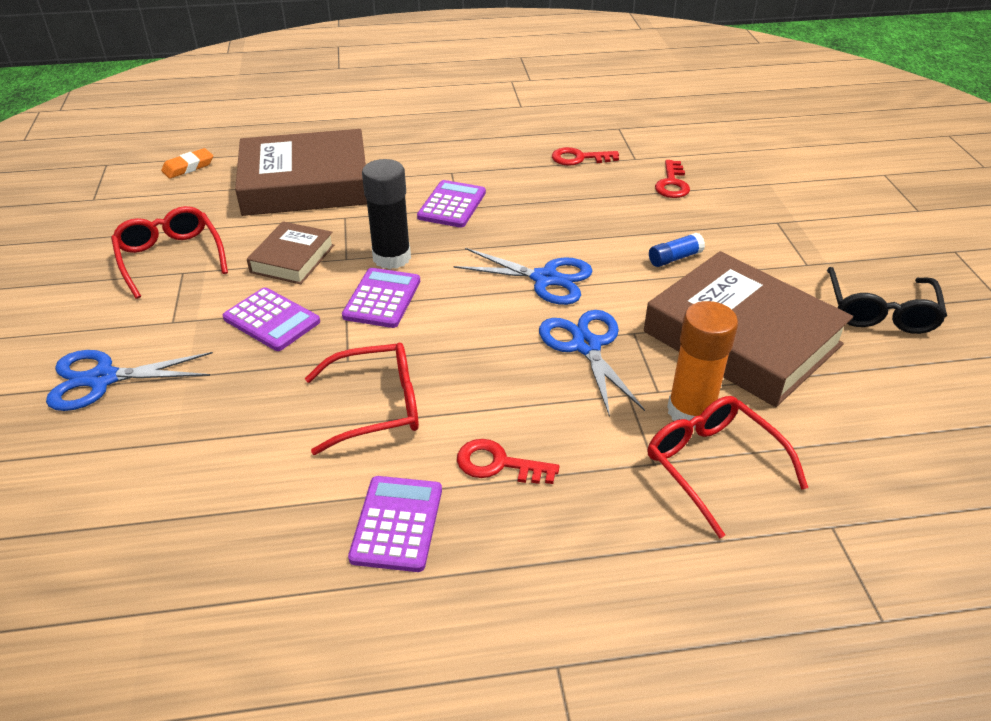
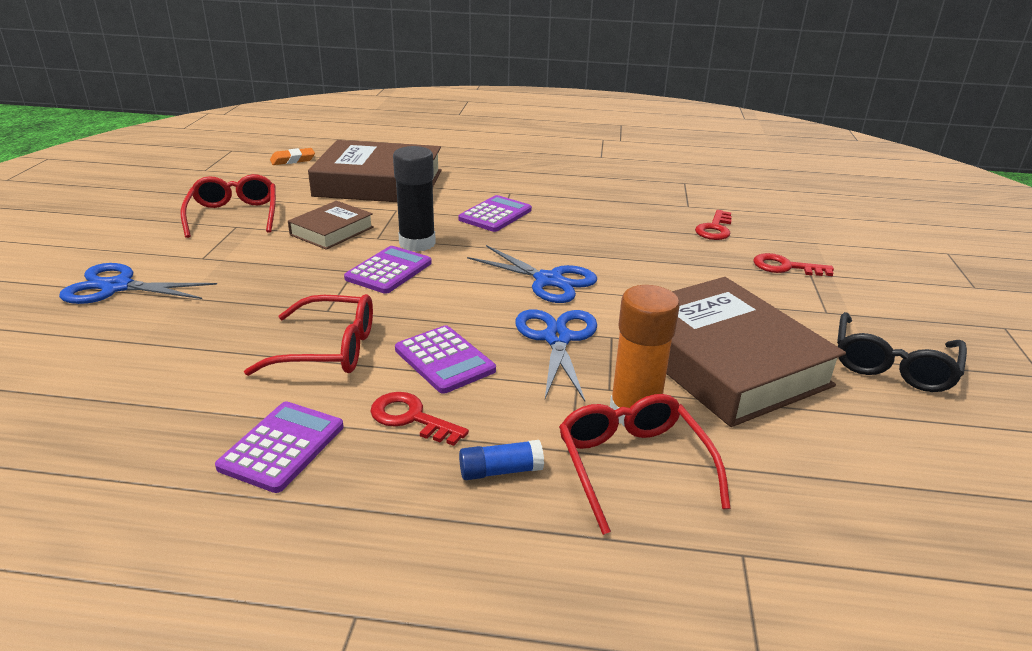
camera: 15 degrees right, 10 degrees down
(271, 320) = (283, 270): purple calculator -> purple calculator (444, 360)
(579, 158) = (634, 198): red key -> red key (785, 267)
(674, 258) = (686, 285): blue glue stick -> blue glue stick (500, 471)

